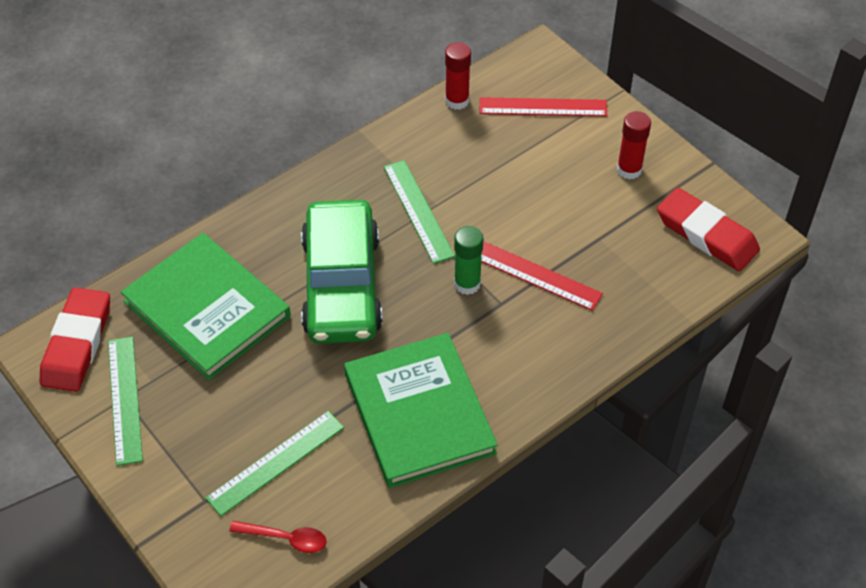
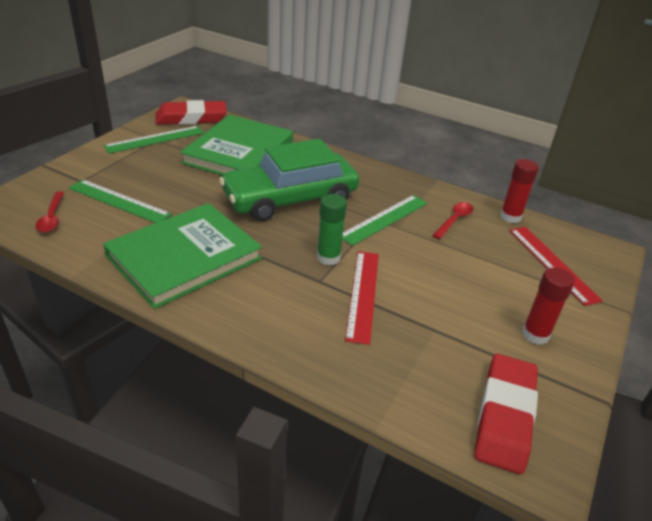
camera: 65 degrees right, 15 degrees down
(444, 150) = (454, 220): none -> red spoon

